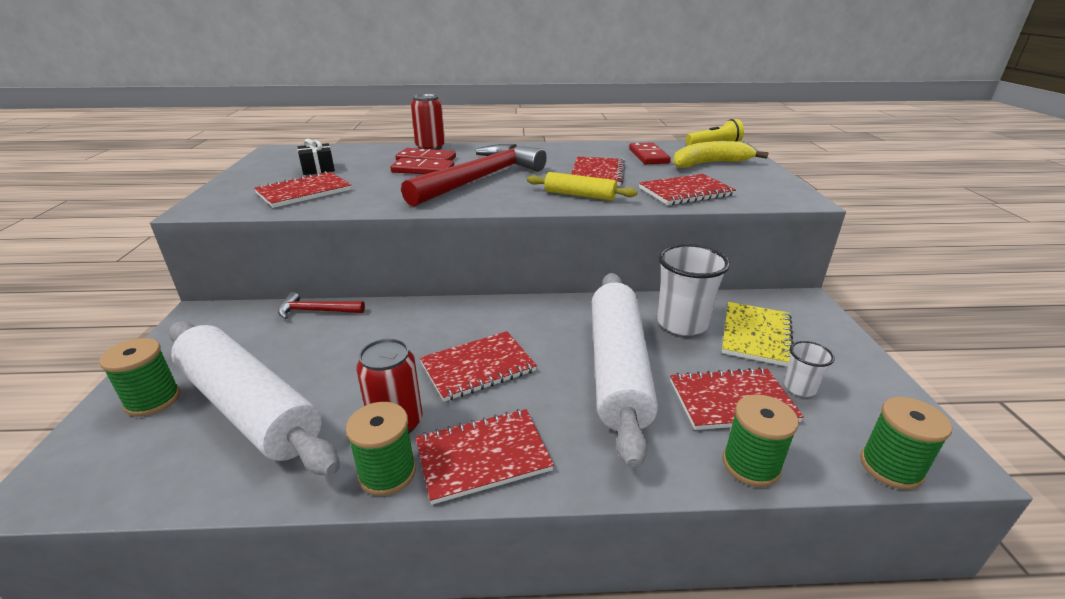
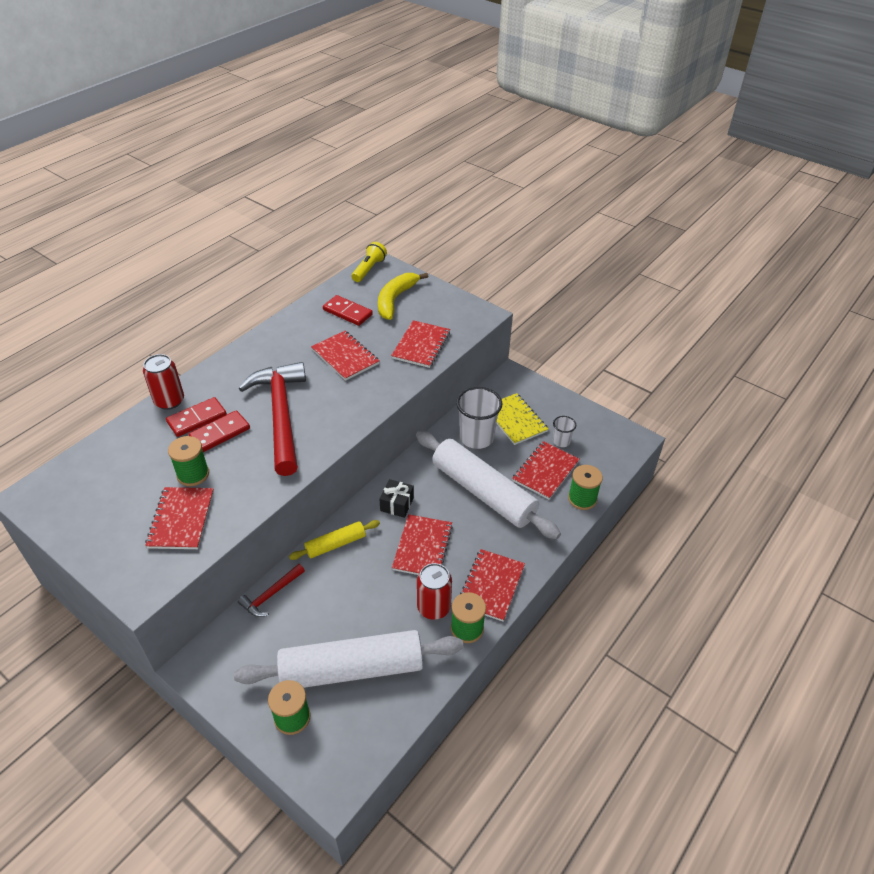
camera: 50 degrees left, 15 degrees up
(318, 169) = (132, 490): black gift -> black gift (397, 504)
(579, 195) = (369, 390): yellow rolling pin -> yellow rolling pin (335, 544)
(890, 467) = (621, 459): green spool -> green spool (193, 474)

